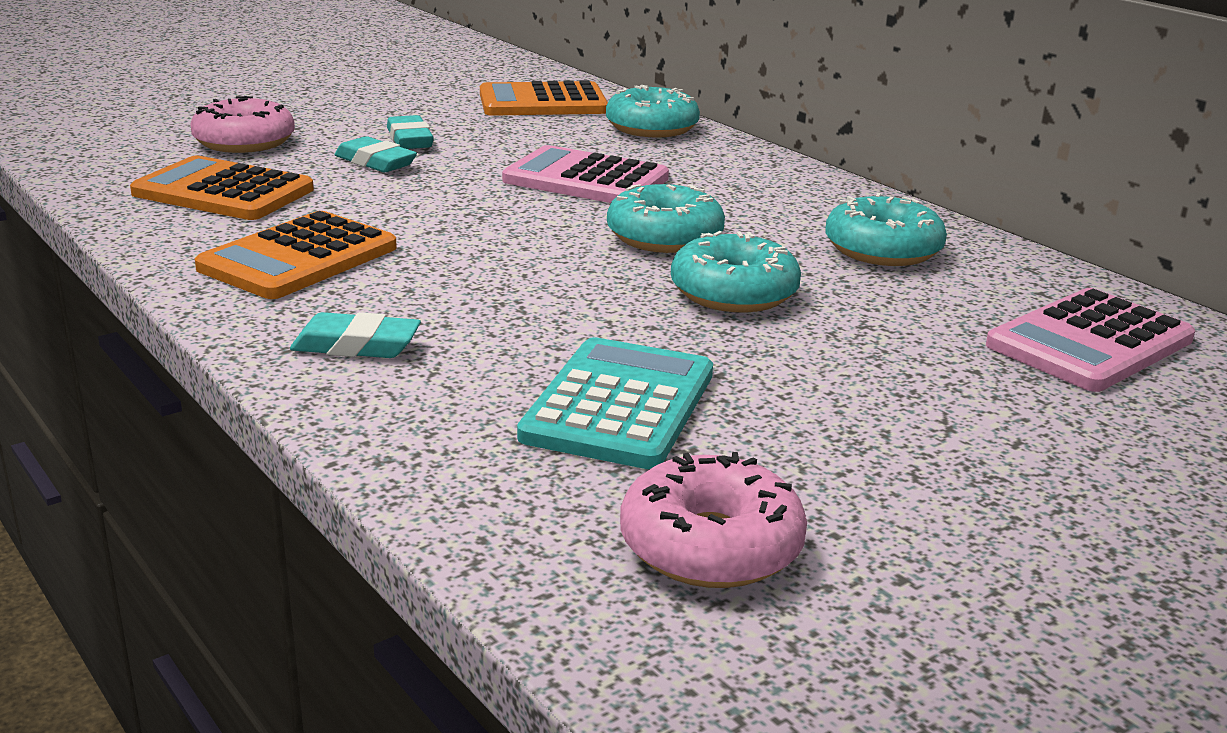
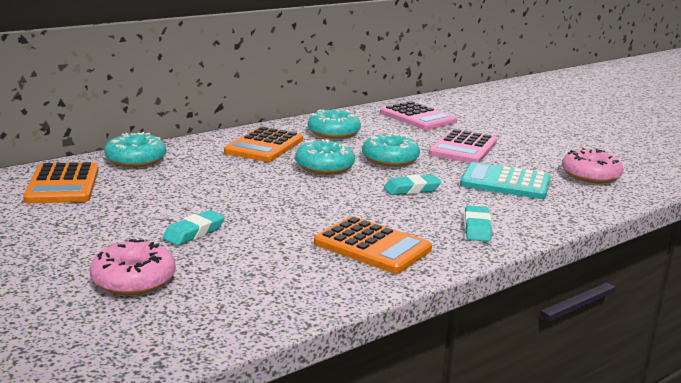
camera: 90 degrees left, 5 degrees down
(223, 192) = (255, 277): orange calculator -> orange calculator (264, 146)
(409, 140) = (143, 223): turquoise eraser -> turquoise eraser (412, 189)
(586, 179) = (235, 179): pink calculator -> pink calculator (463, 148)

